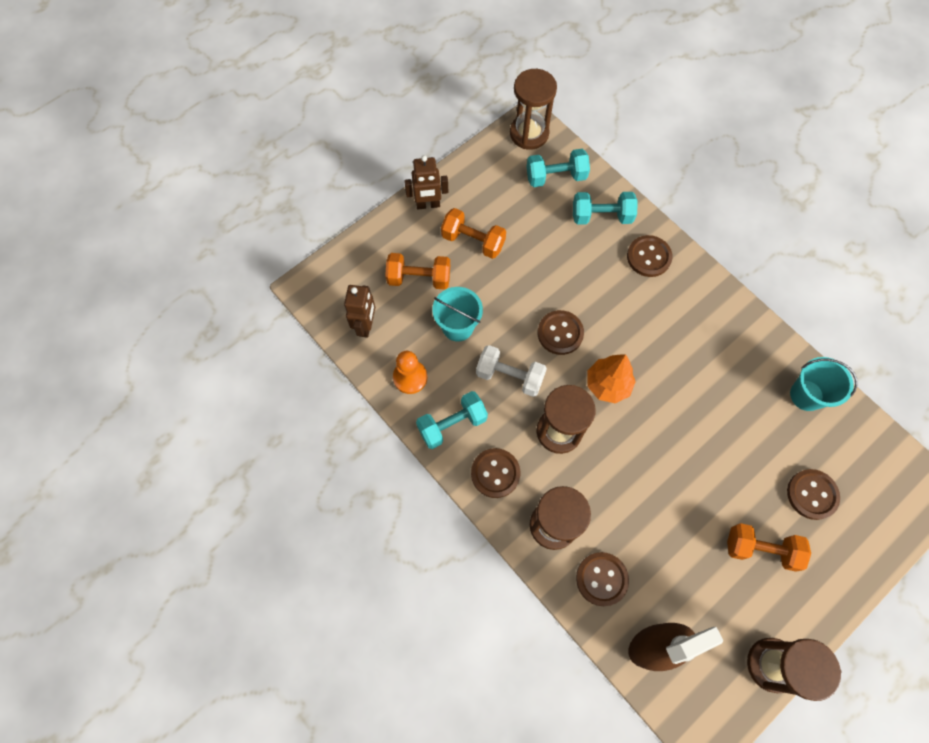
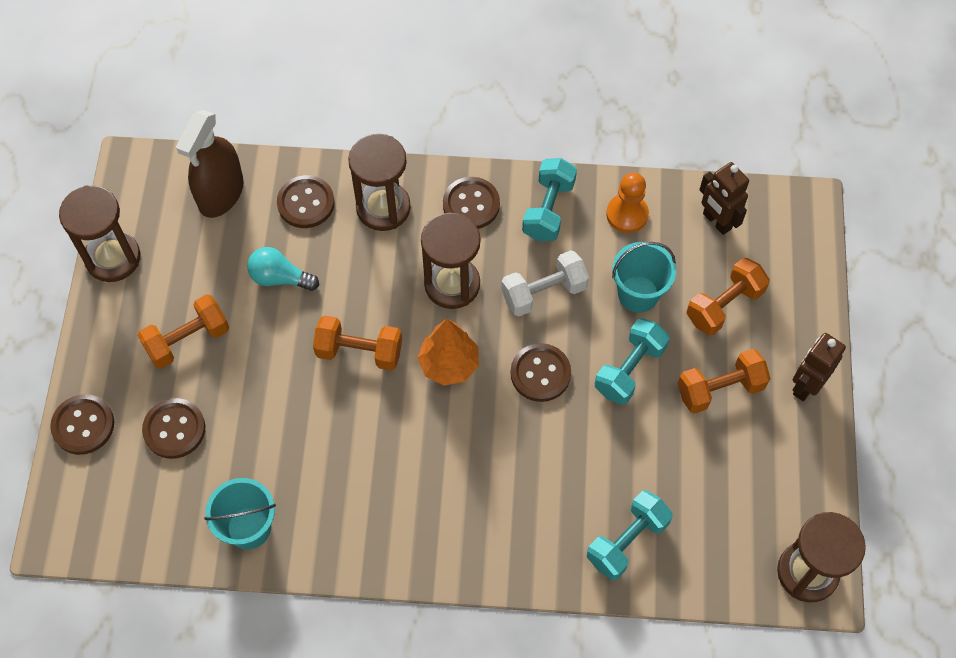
camera: 135 degrees right, 5 degrees down
(556, 177) = (722, 544): turquoise dumbbell -> turquoise dumbbell (629, 369)
(648, 257) = (534, 538): brown button -> brown button (83, 425)
(654, 441) = (359, 351): none -> orange dumbbell
(665, 538) = (280, 278): none -> turquoise light bulb

